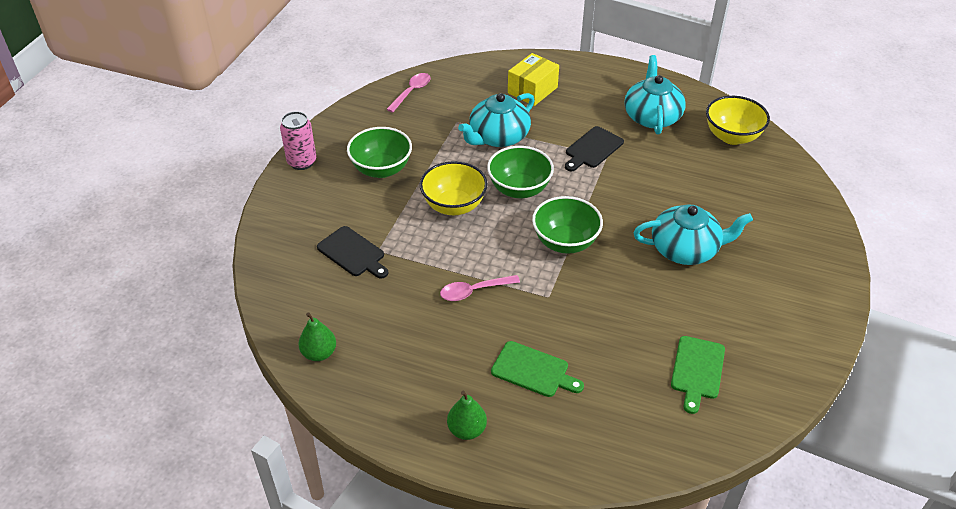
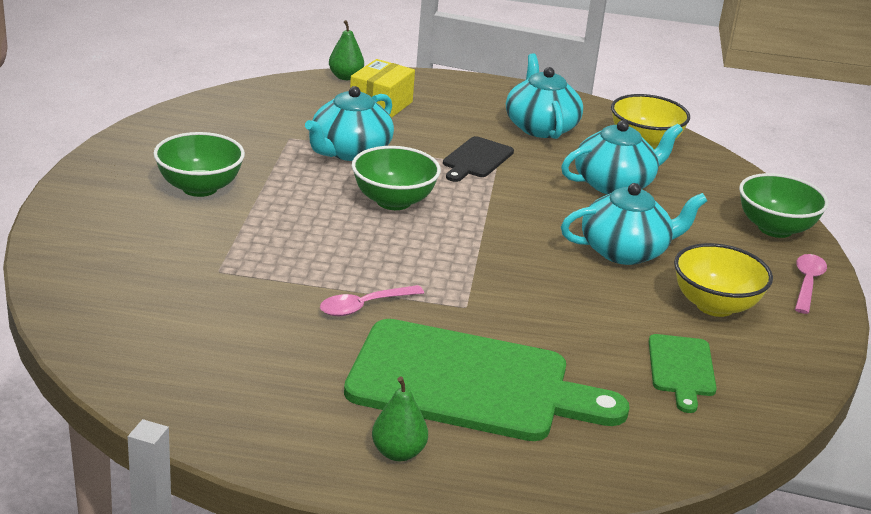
camera: 15 degrees left, 15 degrees down
(302, 162) = (84, 184): pink can -> none
(319, 353) = (162, 385): green pear -> green pear (345, 77)
(353, 253) = (183, 275): black cutting board -> none
(411, 92) = (219, 110): pink spoon -> pink spoon (807, 283)
(454, 205) = (310, 221): yellow bowl -> yellow bowl (715, 305)
(533, 370) = (470, 383): green cutting board -> green cutting board, size x2.17
(565, 242) = (470, 251): green bowl -> green bowl (775, 228)
(696, 179) = (615, 184): none -> turquoise teapot

